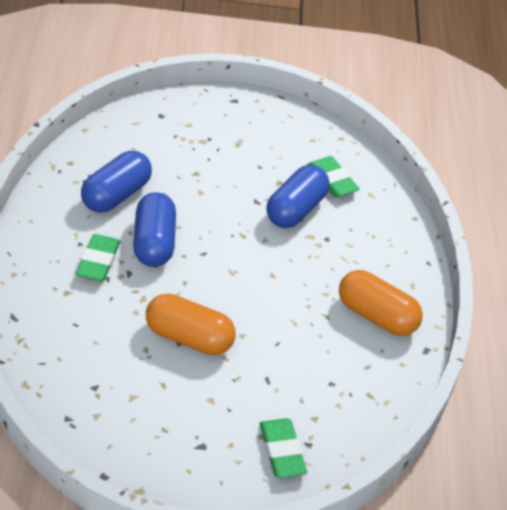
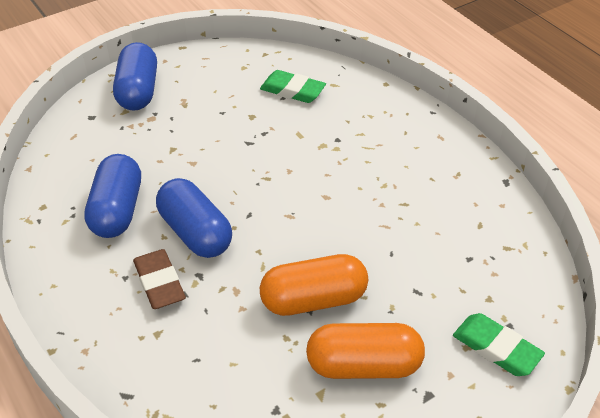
camera: 30 degrees left, 0 degrees up
(98, 261) = (159, 283): green eraser -> brown eraser
(295, 209) = (288, 130): blue capsule -> blue capsule (138, 91)
(376, 316) = (441, 178): orange capsule -> orange capsule (364, 365)

